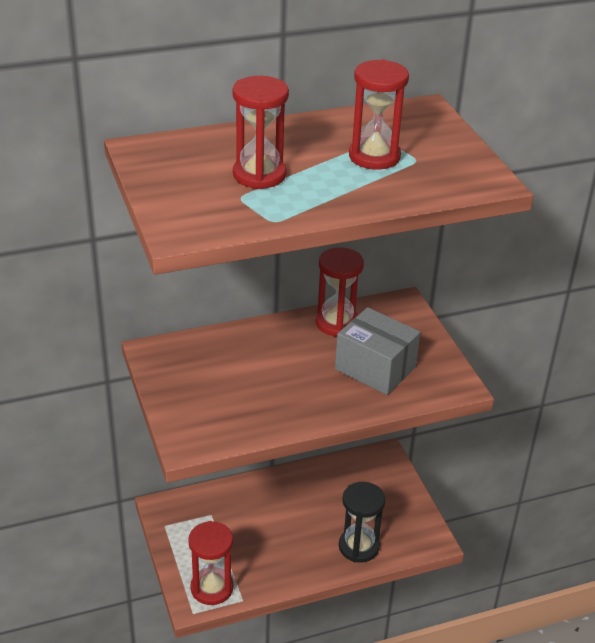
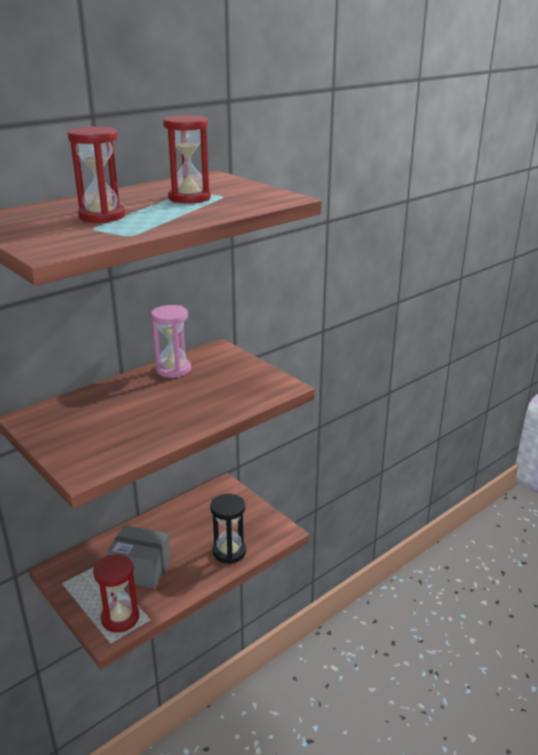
camera: 20 degrees left, 10 degrees down
(337, 323) = (173, 369): red hourglass -> pink hourglass
(375, 368) = (217, 389): grey box -> grey box (141, 569)

